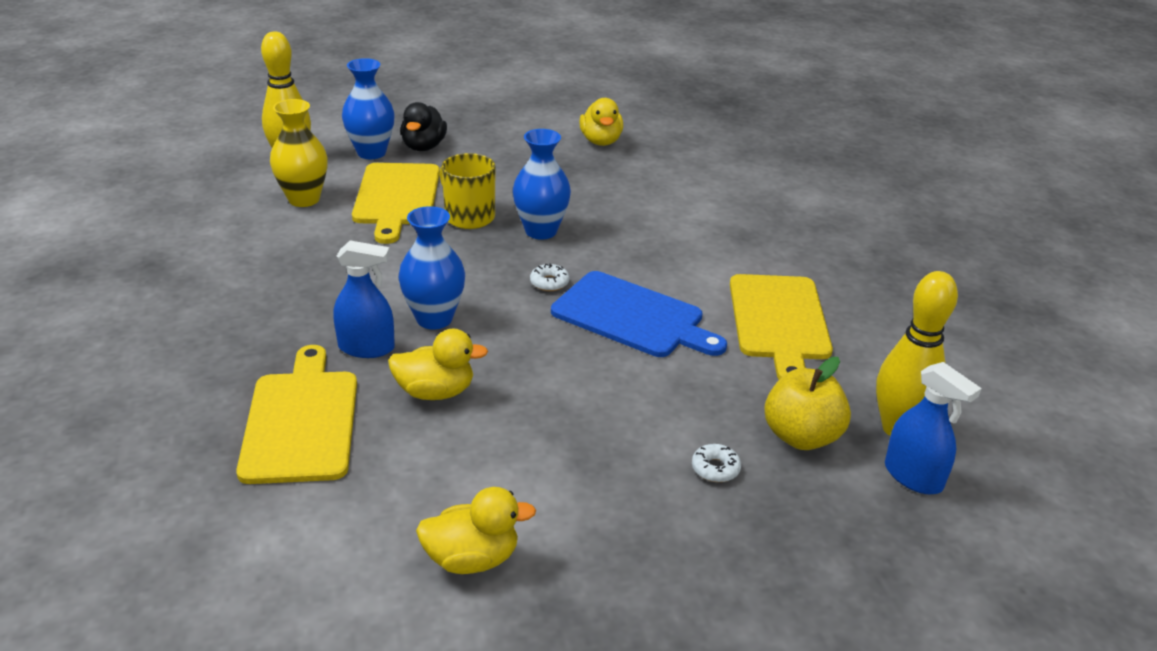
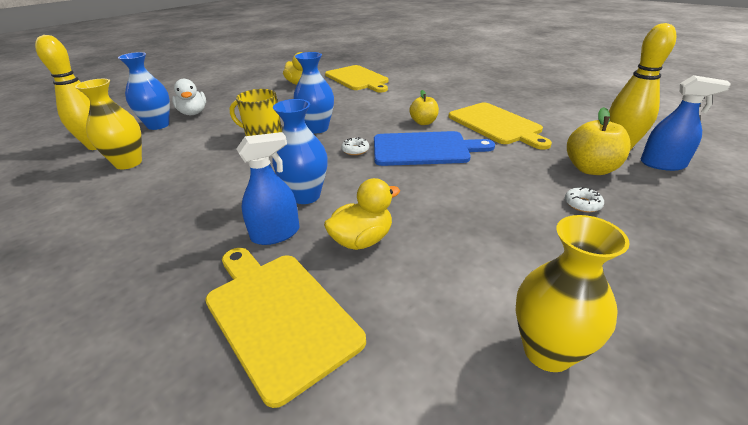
camera: 30 degrees left, 0 degrees up
(397, 197) = (201, 141): yellow cutting board -> yellow cutting board (357, 79)
(424, 147) = (193, 113): black duck -> white duck
(472, 559) = (547, 351): yellow duck -> yellow vase
(684, 276) = (423, 122): none -> yellow apple

